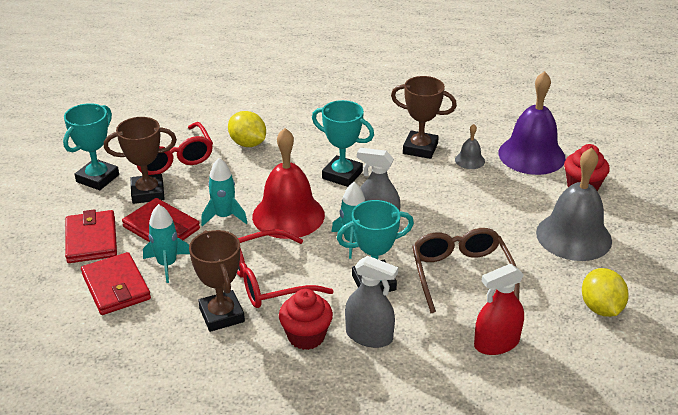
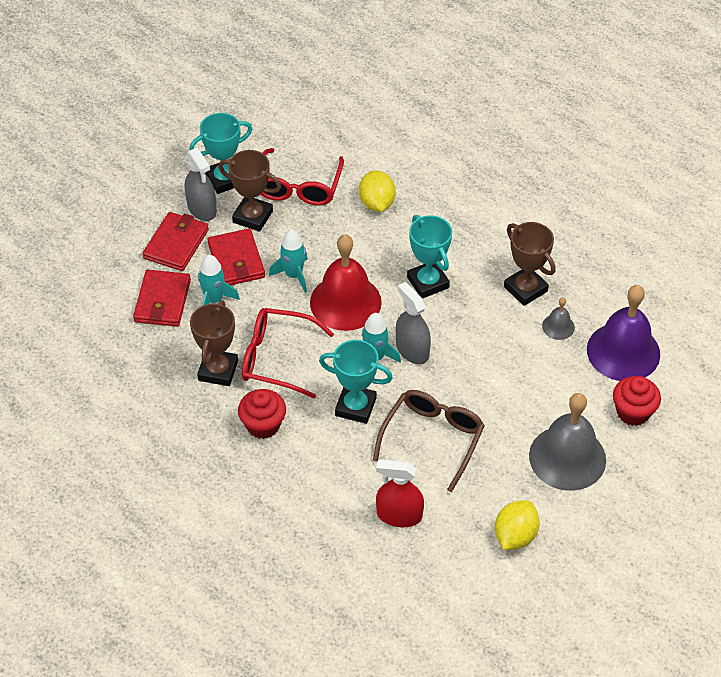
camera: 35 degrees right, 15 degrees up
(369, 336) = (309, 452): grey spray bottle -> grey spray bottle (202, 208)

